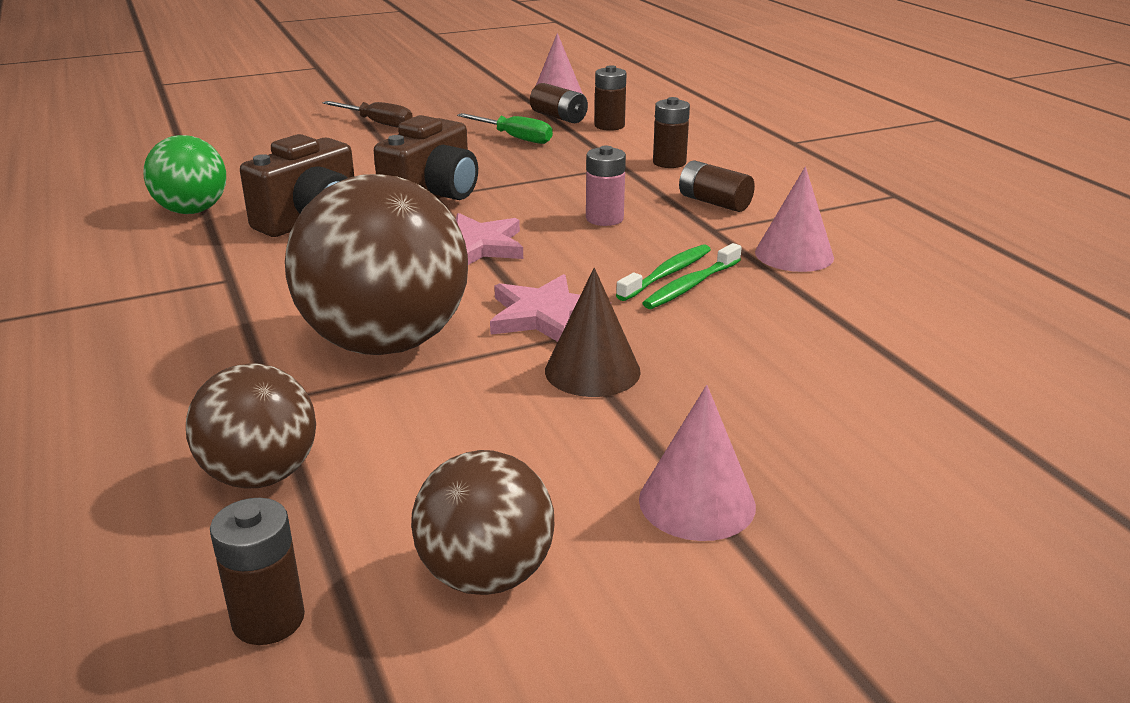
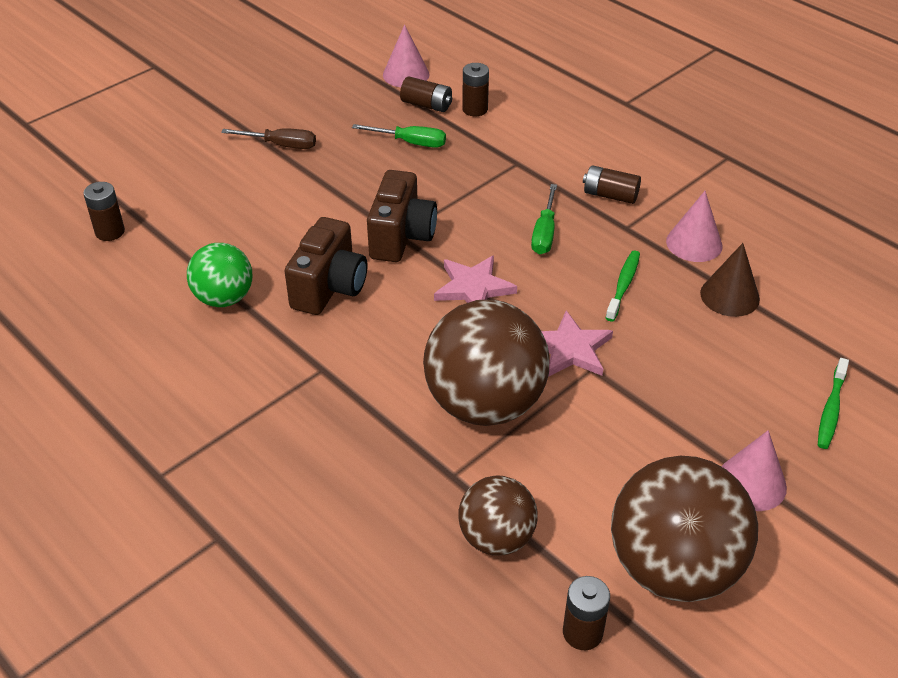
camera: 20 degrees left, 15 degrees up
(486, 575) = (673, 567): brown ball -> brown ball, size x1.75
(592, 371) = (632, 393): brown cone -> brown cone (729, 296)
(604, 219) = (544, 233): pink battery -> green screwdriver
(669, 162) = (550, 151): brown battery -> brown battery (110, 232)
(691, 285) = (645, 293): green toothbrush -> green toothbrush (831, 409)

